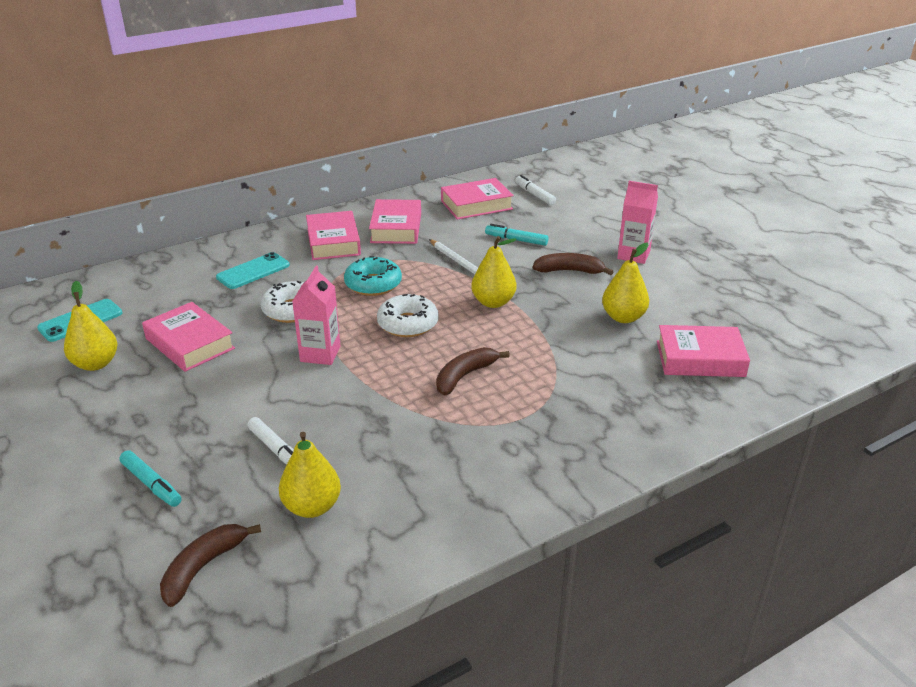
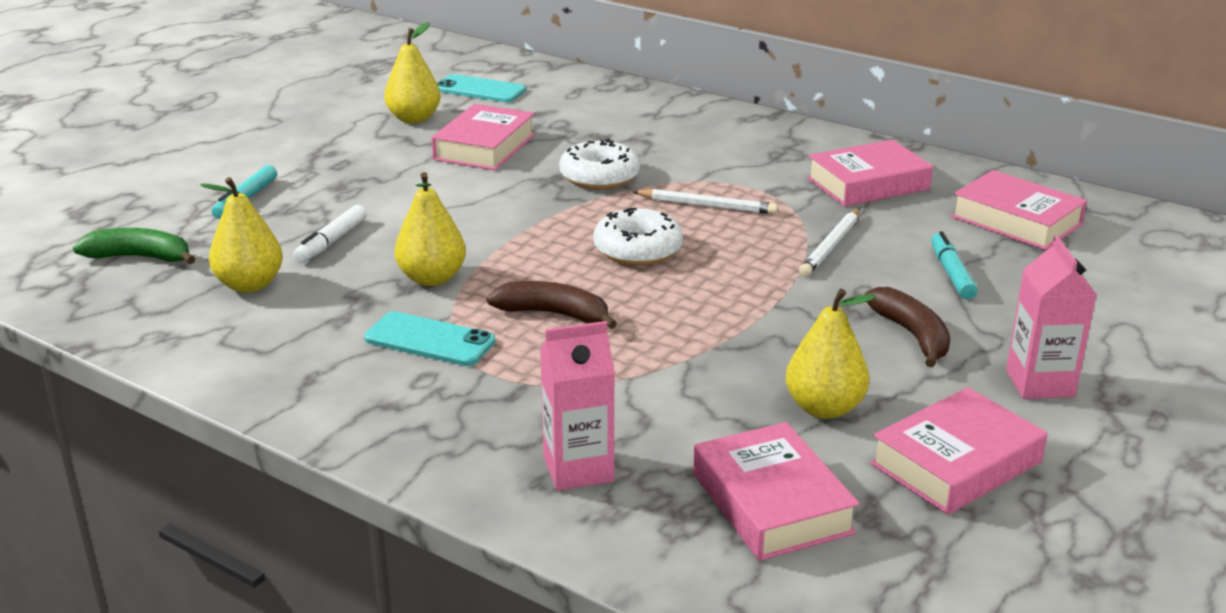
camera: 65 degrees right, 5 degrees down
(203, 567) = (140, 257): brown banana -> green banana
(253, 271) = (658, 134): turquoise phone -> turquoise phone (429, 340)
(320, 354) = (524, 216): pink carton -> pink carton (578, 469)
(333, 242) = (780, 157): pink book -> pink book (956, 463)
(373, 284) = (707, 206): turquoise donut -> white pencil
(493, 302) = (752, 294): yellow pear -> yellow pear (432, 278)
(534, 195) = (1122, 257): white marker -> none

